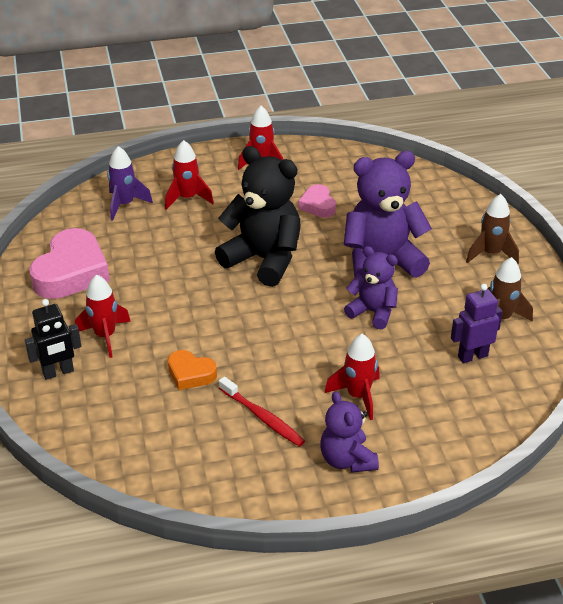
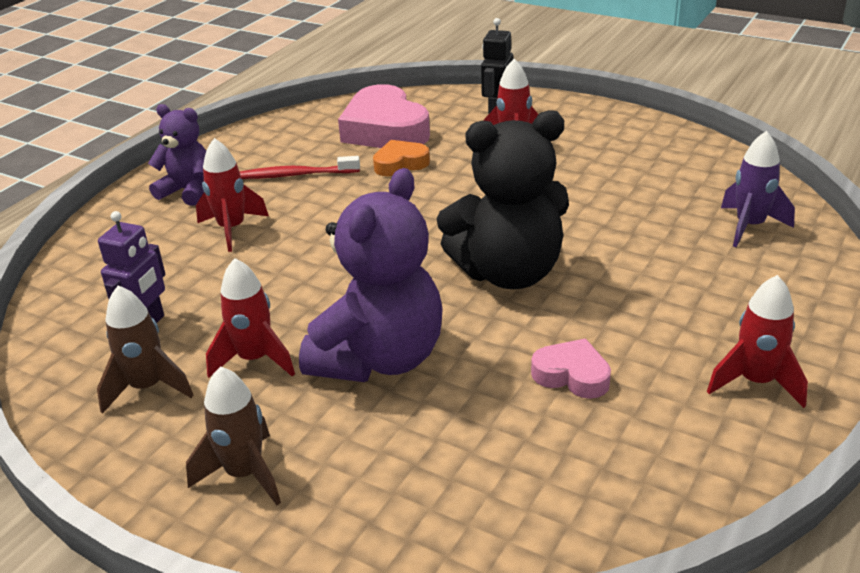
camera: 135 degrees right, 5 degrees down
(71, 272) = (641, 157): pink heart -> pink heart (385, 129)
(187, 198) = (716, 275): red rocket -> red rocket (255, 359)
(373, 312) = (312, 299): purple teddy bear -> none

